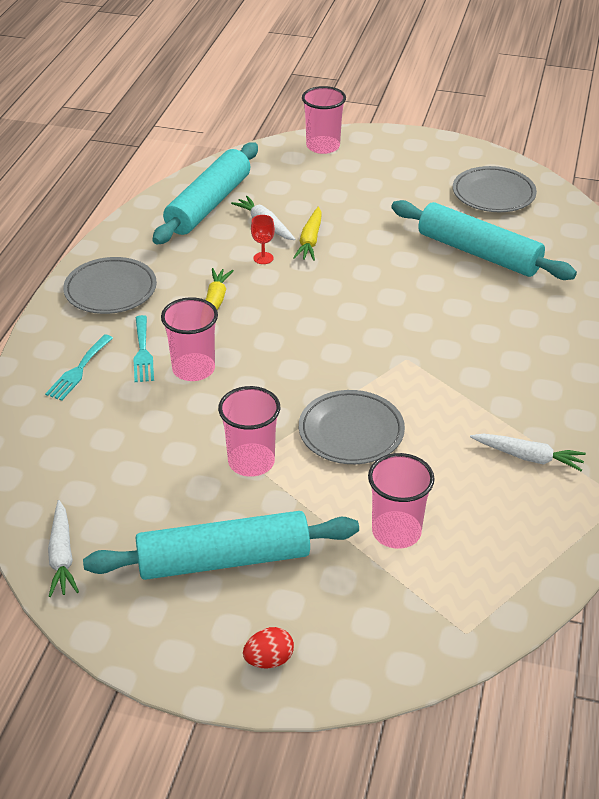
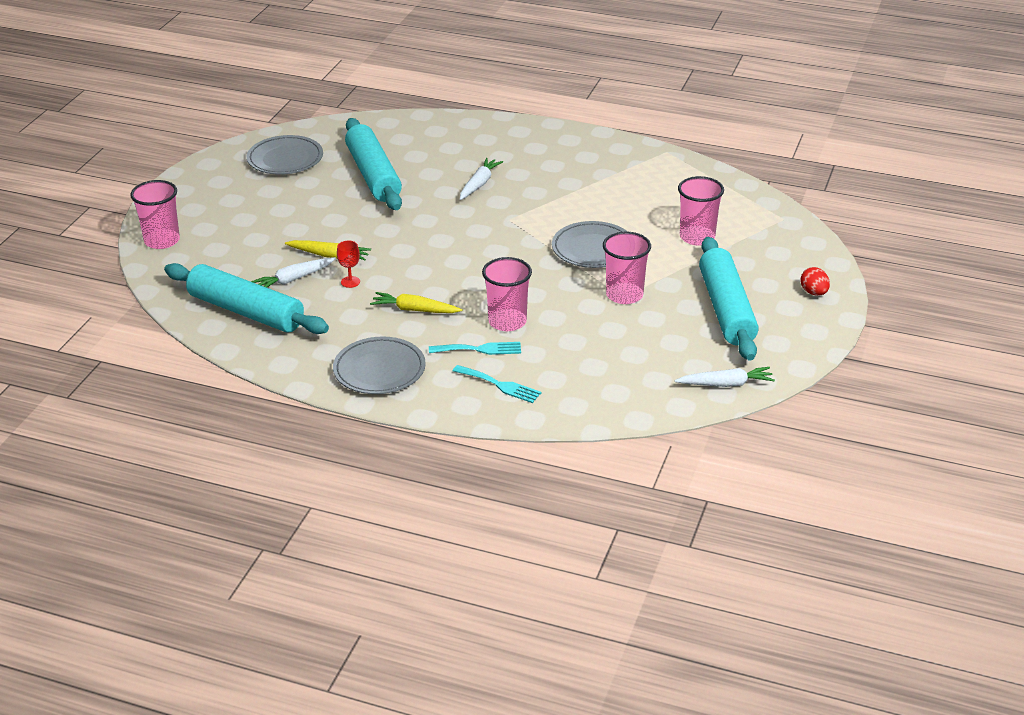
camera: 85 degrees left, 5 degrees down
(478, 253) = (373, 175): turquoise rolling pin -> turquoise rolling pin turned 60 degrees counterclockwise
(528, 457) = (624, 180): white carrot -> white carrot (479, 184)

